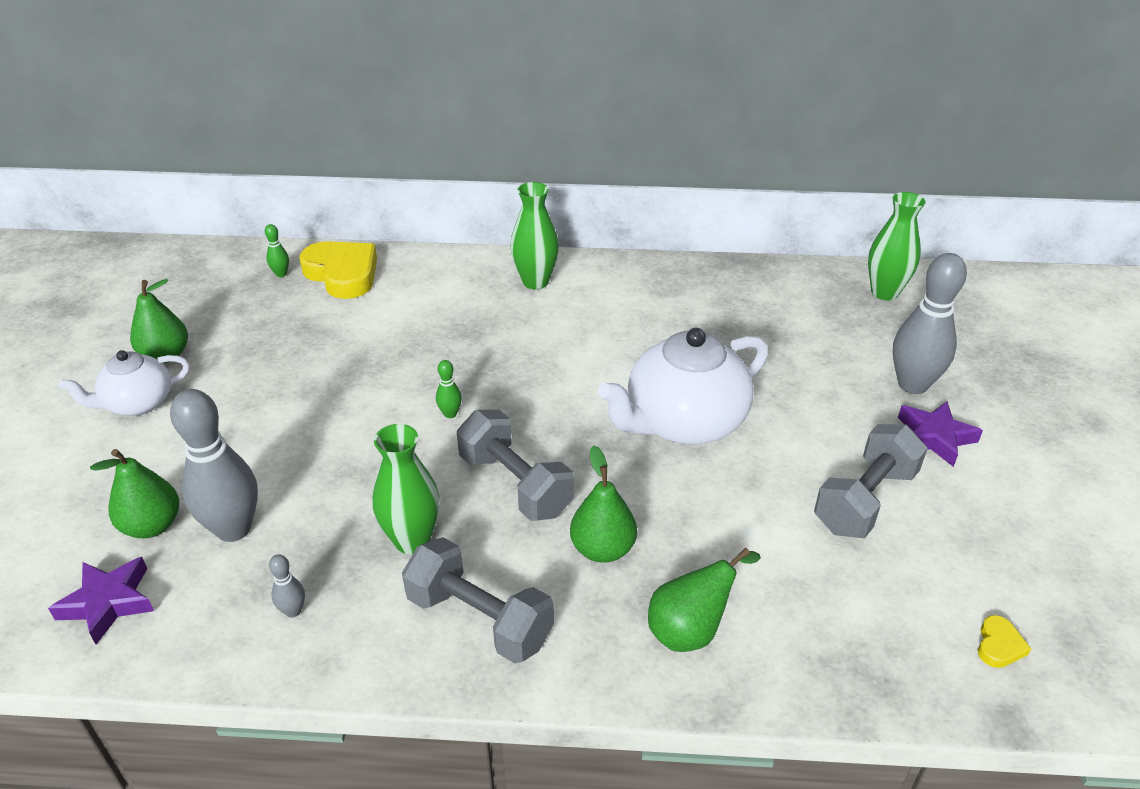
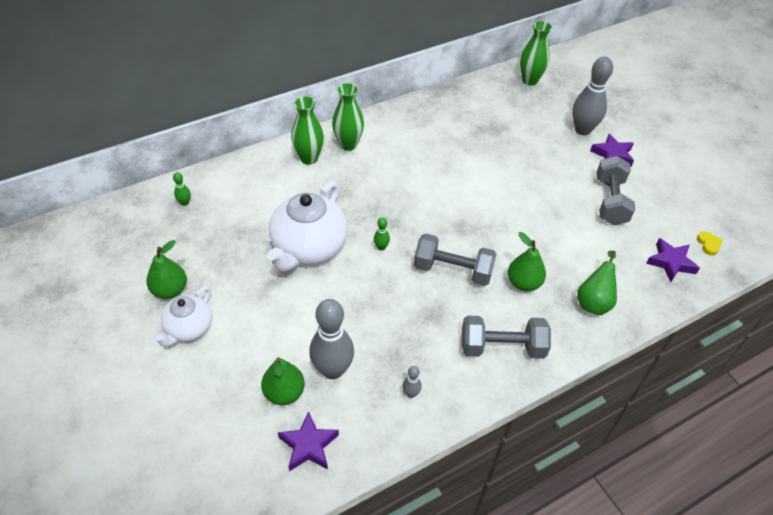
camera: 35 degrees left, 10 degrees up
(342, 274) = (226, 186): yellow heart -> none
(412, 540) = (432, 326): green vase -> green vase (309, 158)
(683, 422) = (500, 197): white teapot -> white teapot (308, 247)
(892, 639) = (670, 262): none -> purple star

